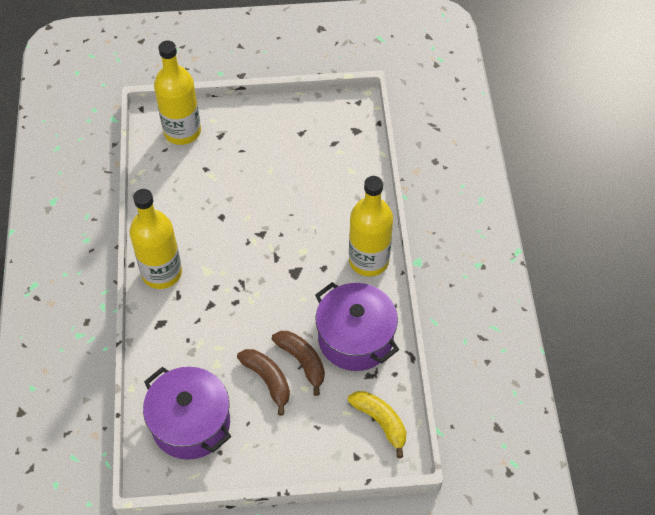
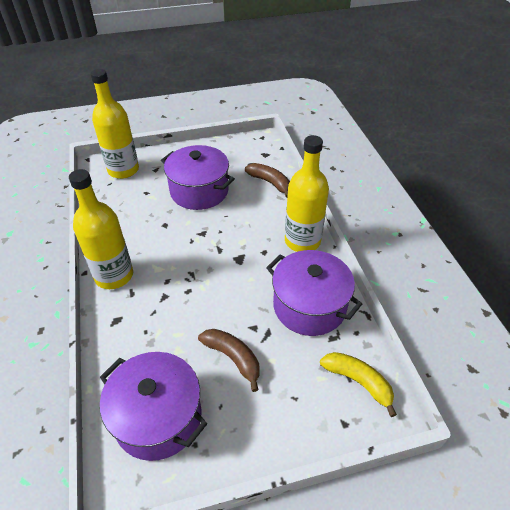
camera: 10 degrees left, 10 degrees down
(267, 175) = (199, 191): none -> purple pot
(302, 361) = (264, 334): brown banana -> brown banana (270, 183)

